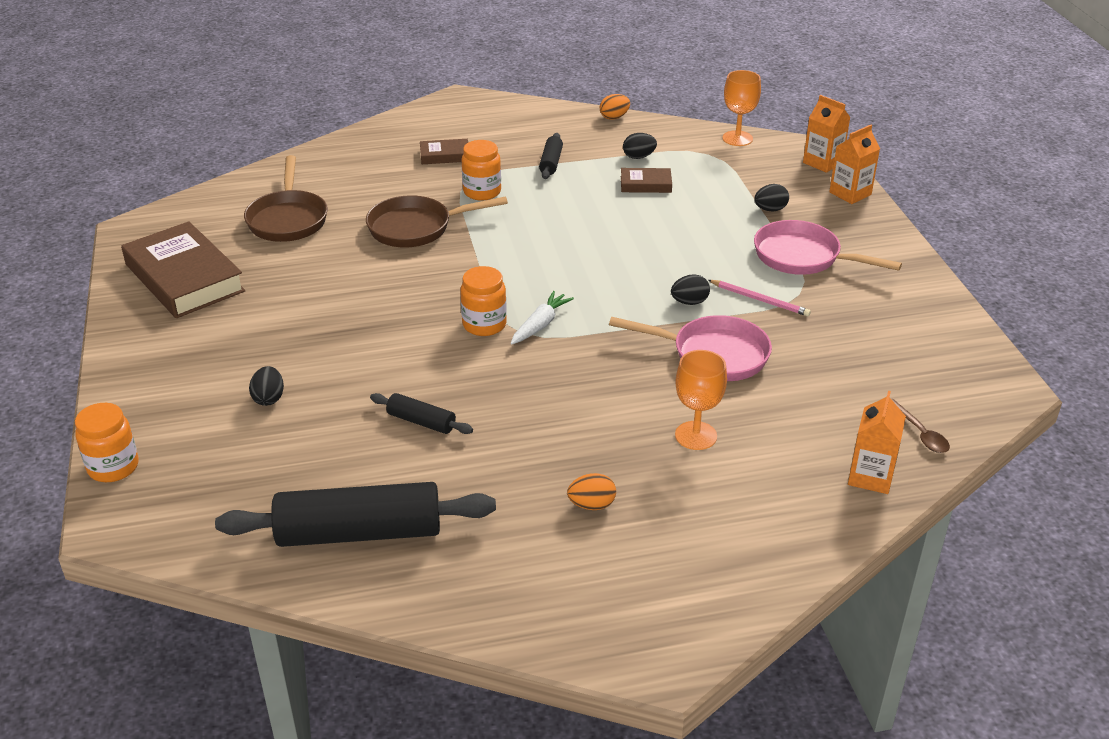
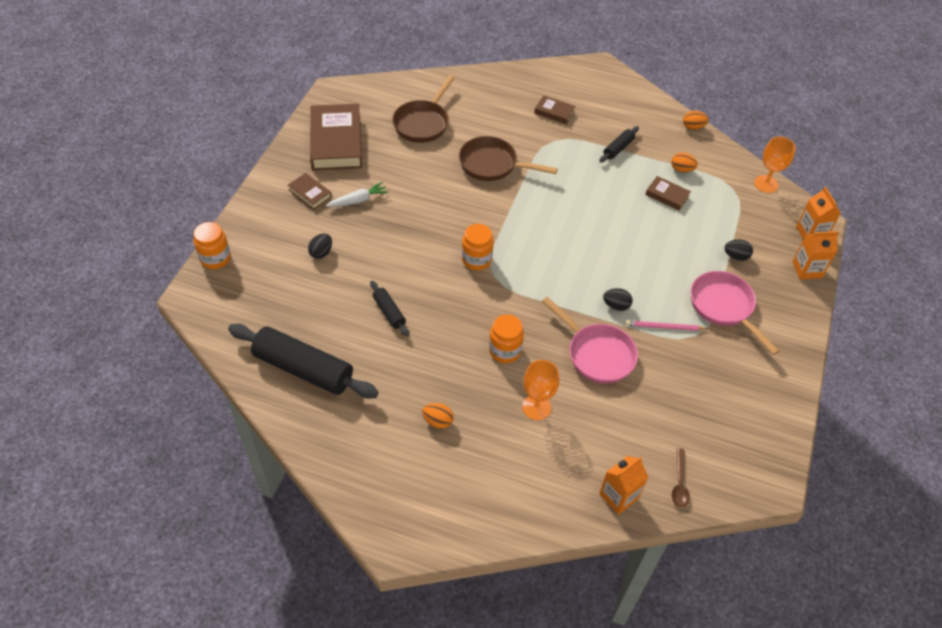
camera: 30 degrees right, 15 degrees up
(194, 343) = (310, 193): none -> brown book
(482, 192) = (554, 153): orange jar -> orange jar (505, 350)
(540, 325) = (509, 276): white carrot -> white carrot (358, 200)
(639, 157) = (681, 169): black egg -> orange egg
(760, 300) = (664, 327): pink pencil -> pink pencil turned 120 degrees clockwise

